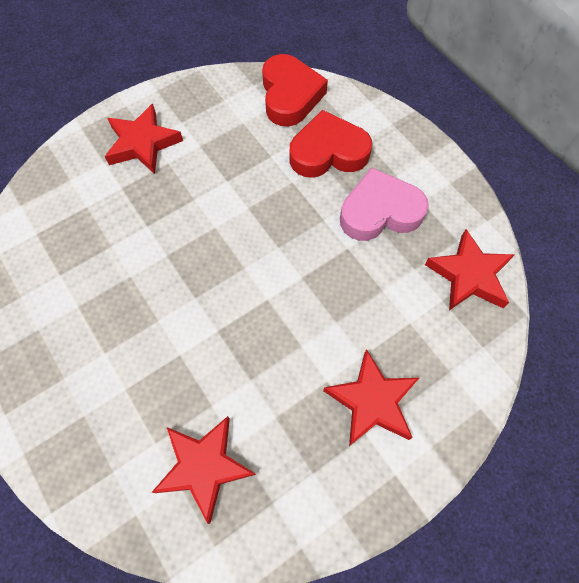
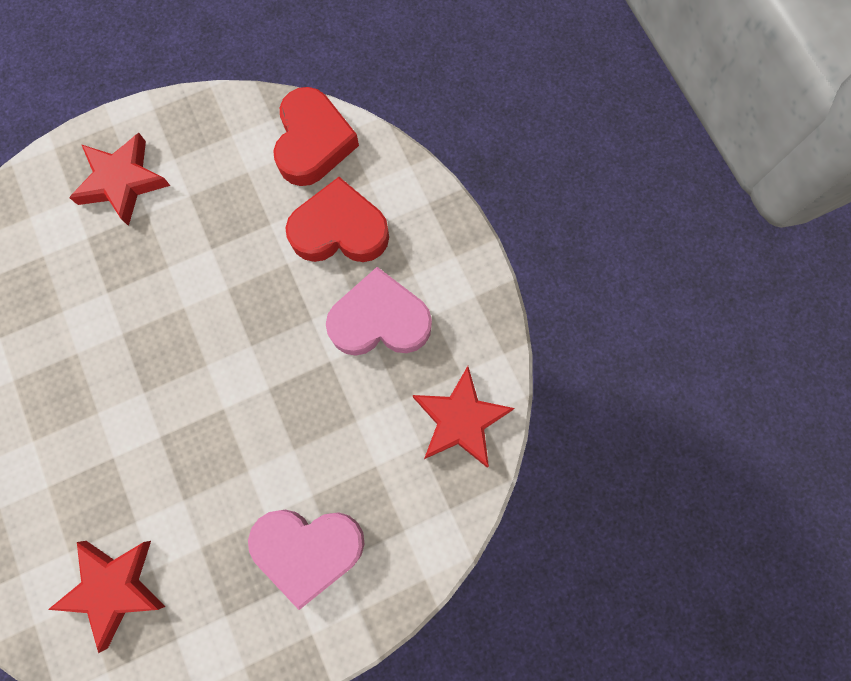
camera: 10 degrees right, 10 degrees up
(372, 401) = (308, 549): red star -> pink heart

